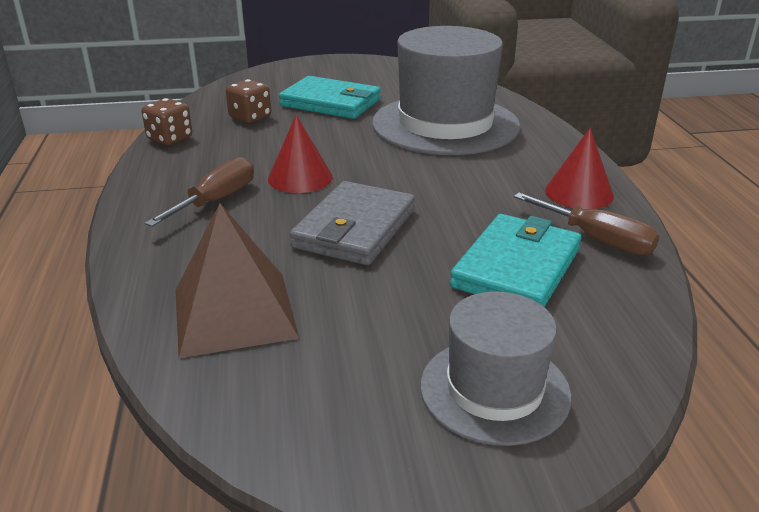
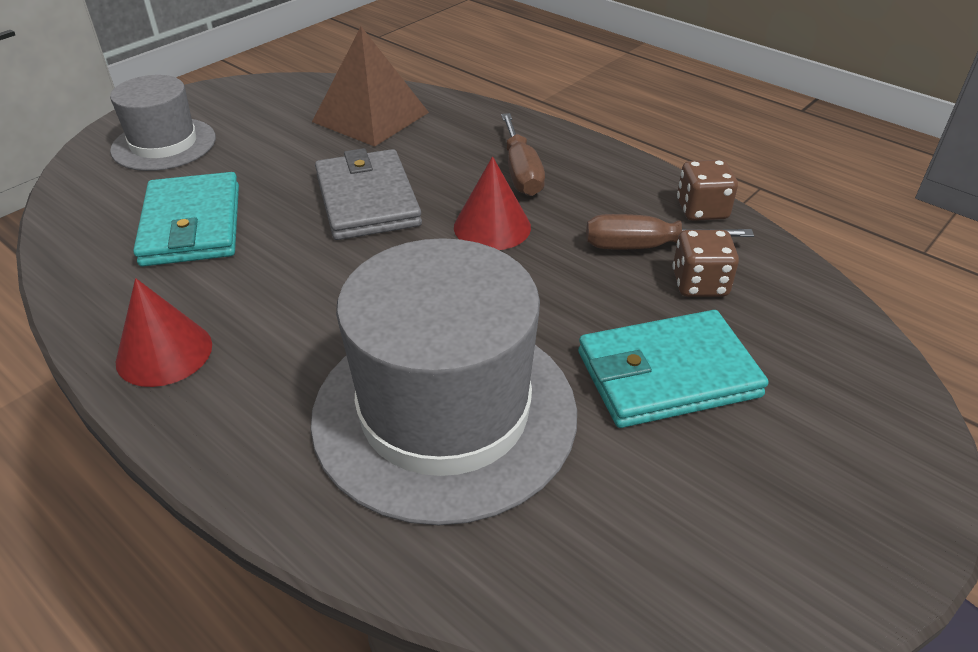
camera: 140 degrees right, 10 degrees up
(597, 240) = (122, 289): brown screwdriver -> brown screwdriver (645, 247)

